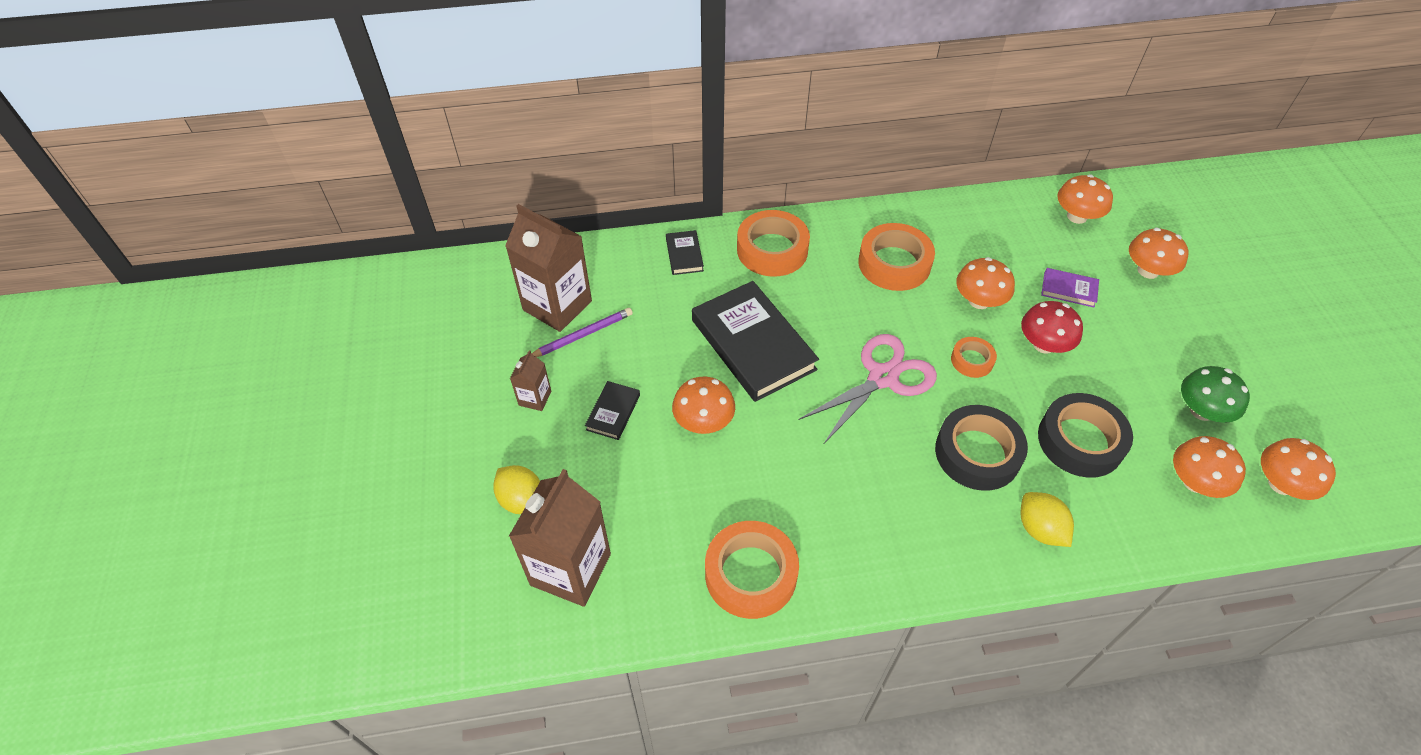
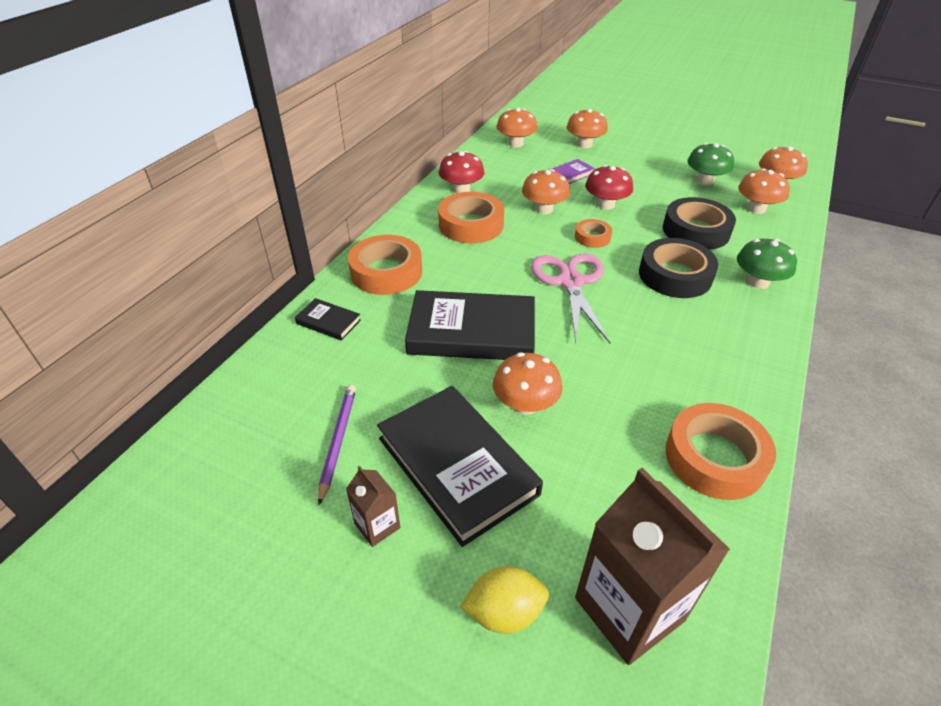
camera: 55 degrees left, 10 degrees down
(557, 305) = (277, 442): brown carton -> none
(613, 412) = (457, 465): black book -> black book, size x2.19
(942, 225) = (461, 189): none -> red mushroom
(1039, 529) = (758, 282): yellow lemon -> green mushroom

